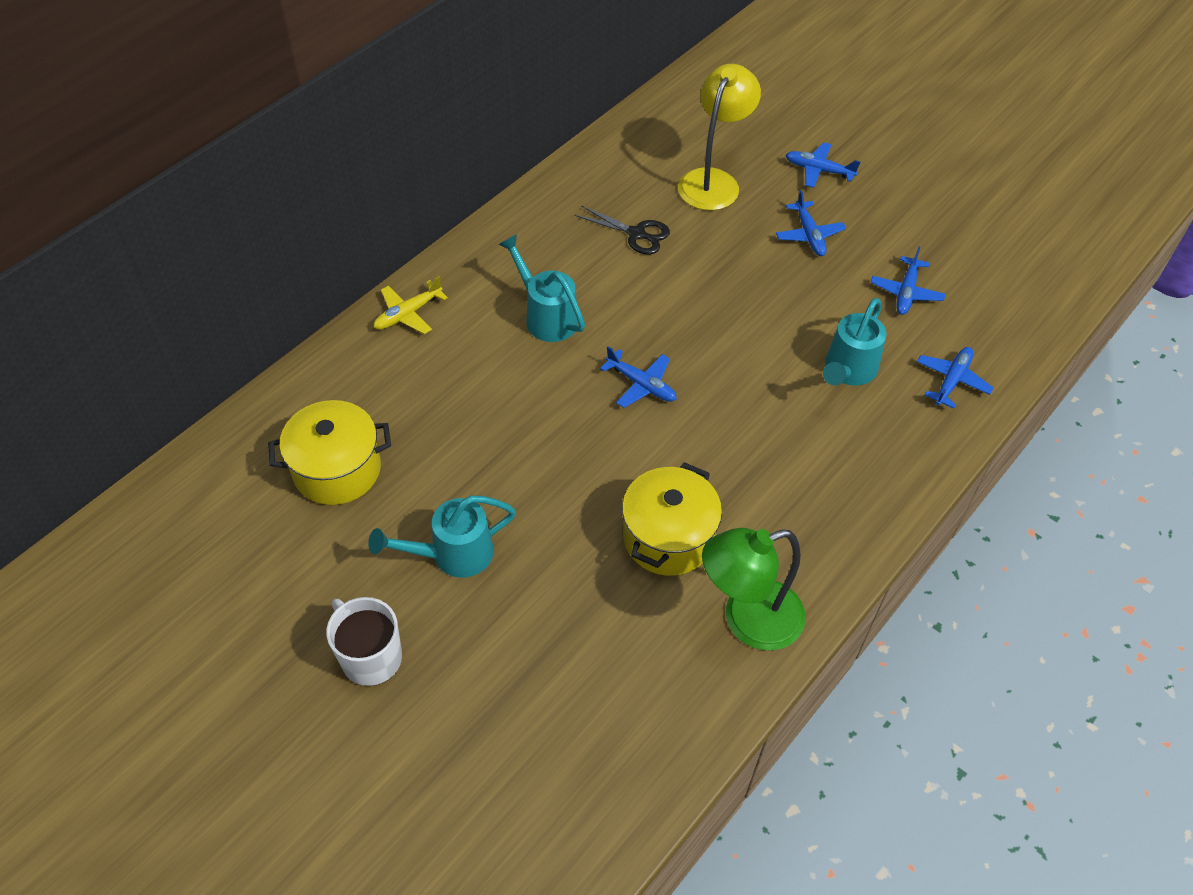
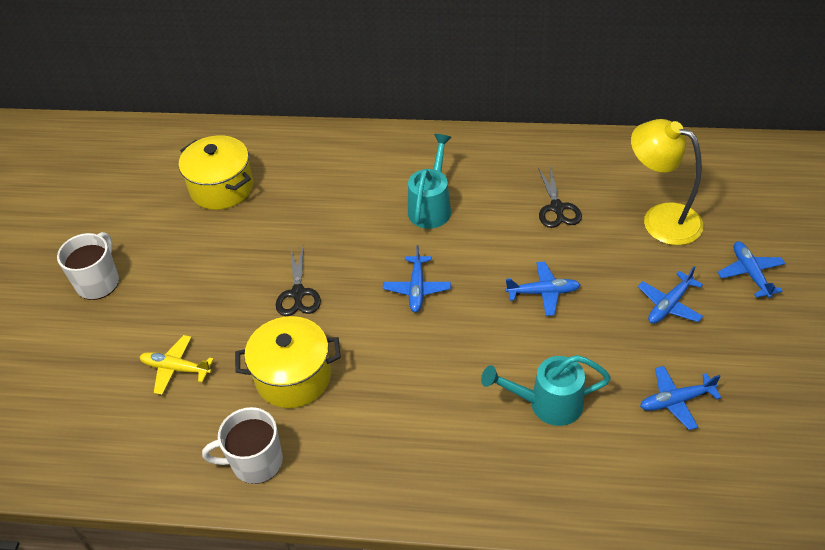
camera: 60 degrees right, 5 degrees down
(408, 314) = (369, 145): yellow plane -> yellow plane (176, 368)
(453, 554) = (198, 275): turquoise watering can -> none
(562, 479) = (298, 294): none -> black scissors
(713, 181) = (660, 219): yellow lamp -> yellow lamp turned 135 degrees counterclockwise
(748, 620) = (255, 462): green lamp -> white mug
(952, 380) = (607, 483): blue plane -> blue plane (543, 292)

